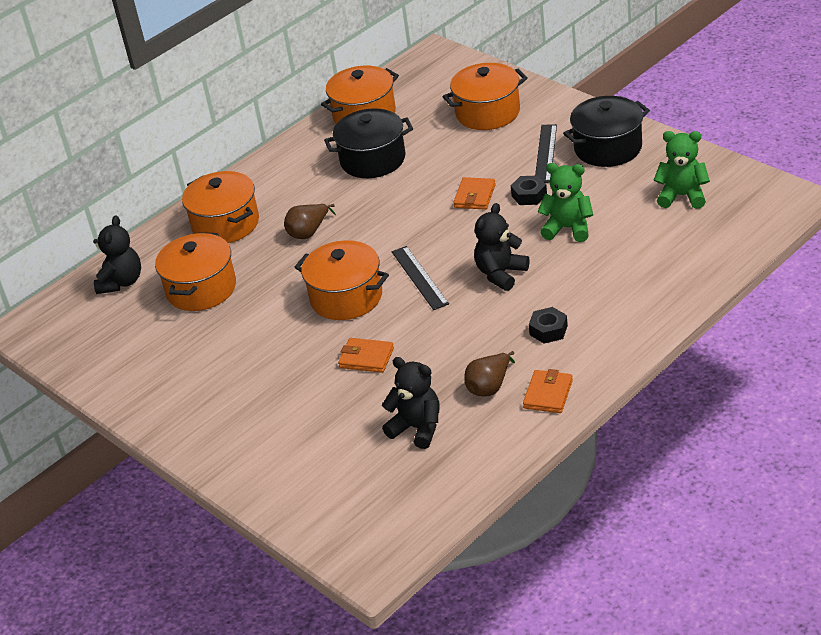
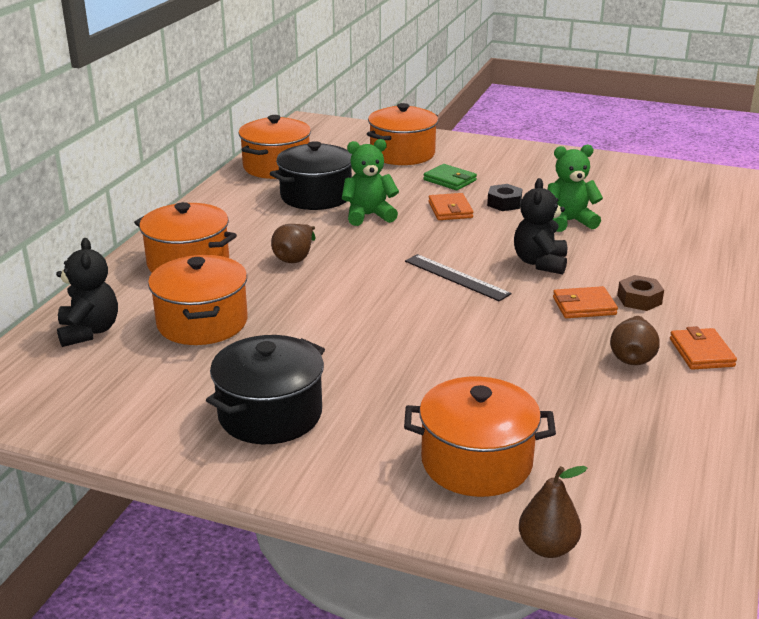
camera: 30 degrees left, 10 degrees down
(299, 524) = (547, 547): none -> brown pear
(346, 297) = (389, 305): orange pot -> orange pot (476, 462)
(366, 358) = (465, 354): orange wallet -> orange wallet (584, 306)
(417, 428) = (592, 410): black teddy bear -> none
(504, 156) = (450, 180): none -> green wallet
(545, 153) = (488, 174): black ruler -> none
(548, 330) = (639, 299): black nut -> brown nut
(608, 148) = (542, 165): black pot -> black pot (270, 414)
(682, 196) = (648, 188): green teddy bear -> green teddy bear (368, 215)

